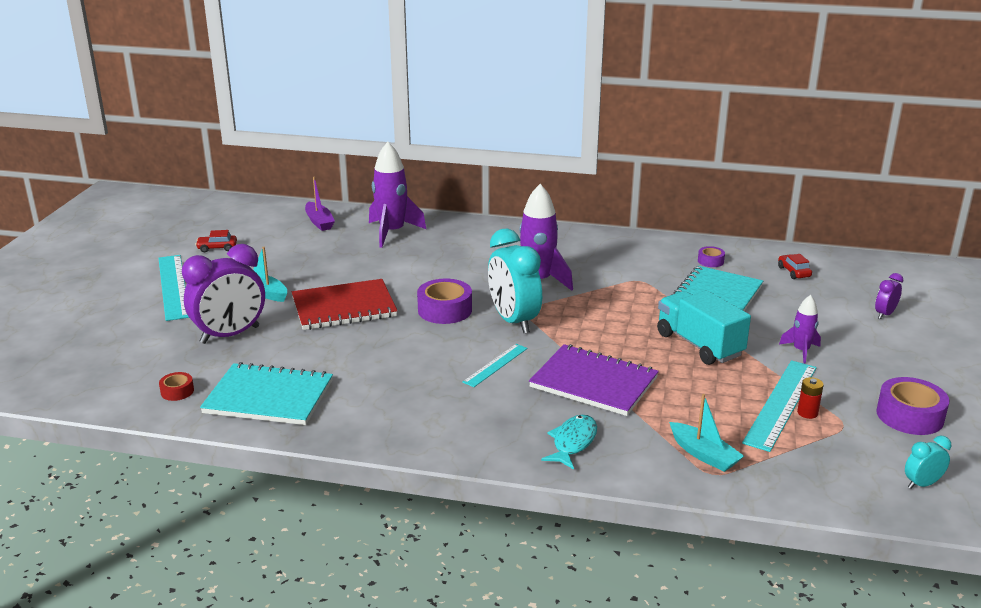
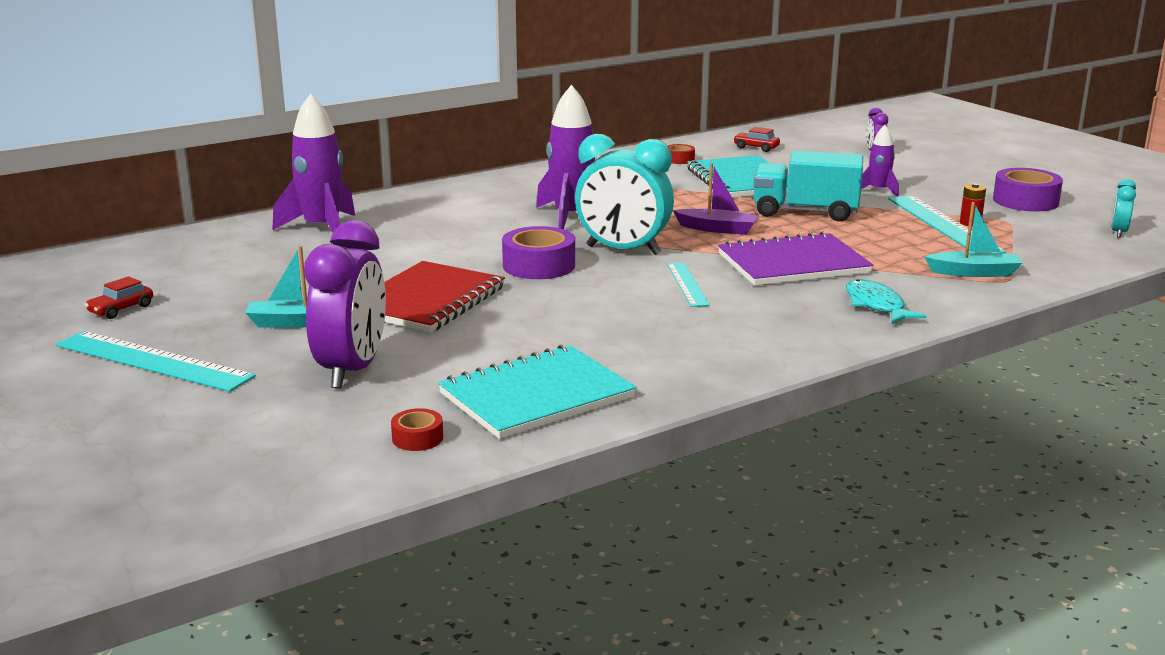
camera: 45 degrees left, 5 degrees down
(319, 222) = (205, 247): purple boat -> purple boat (717, 229)
(710, 261) = (679, 159): purple tape -> red tape

